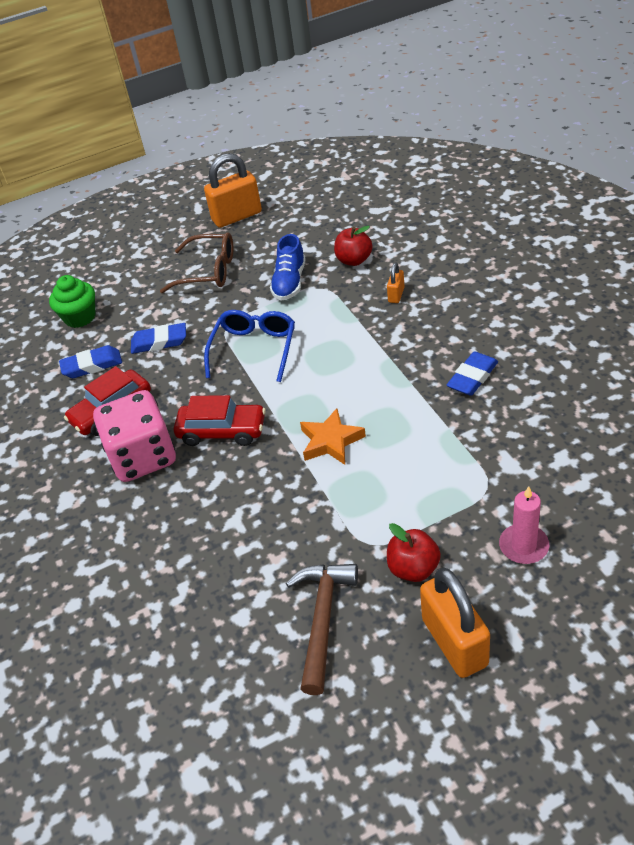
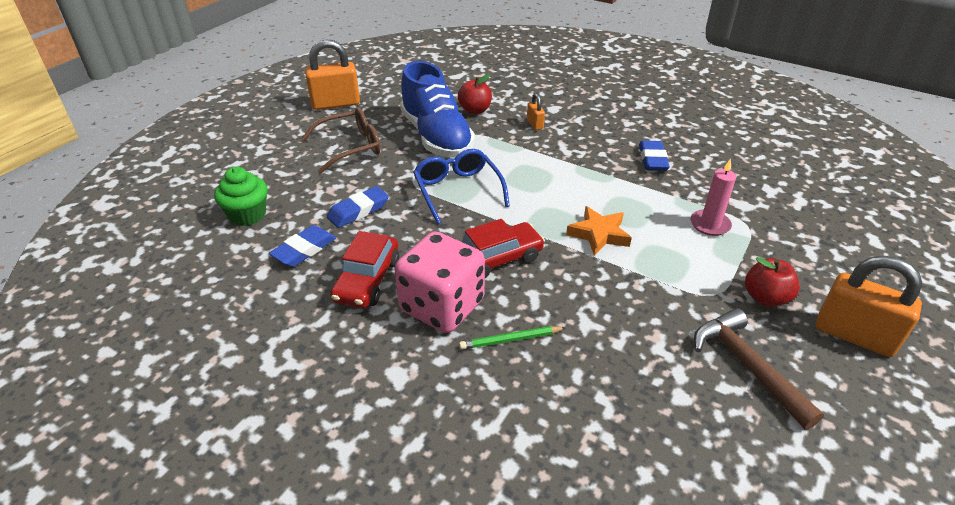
camera: 40 degrees left, 5 degrees down
(164, 508) = (510, 340): none -> green pencil
(237, 216) = (335, 104): orange padlock -> orange padlock turned 45 degrees clockwise
(289, 282) = (436, 137): blue shoe -> blue shoe, size x1.76
(523, 546) = (815, 252): pink candle -> pink candle (710, 224)

